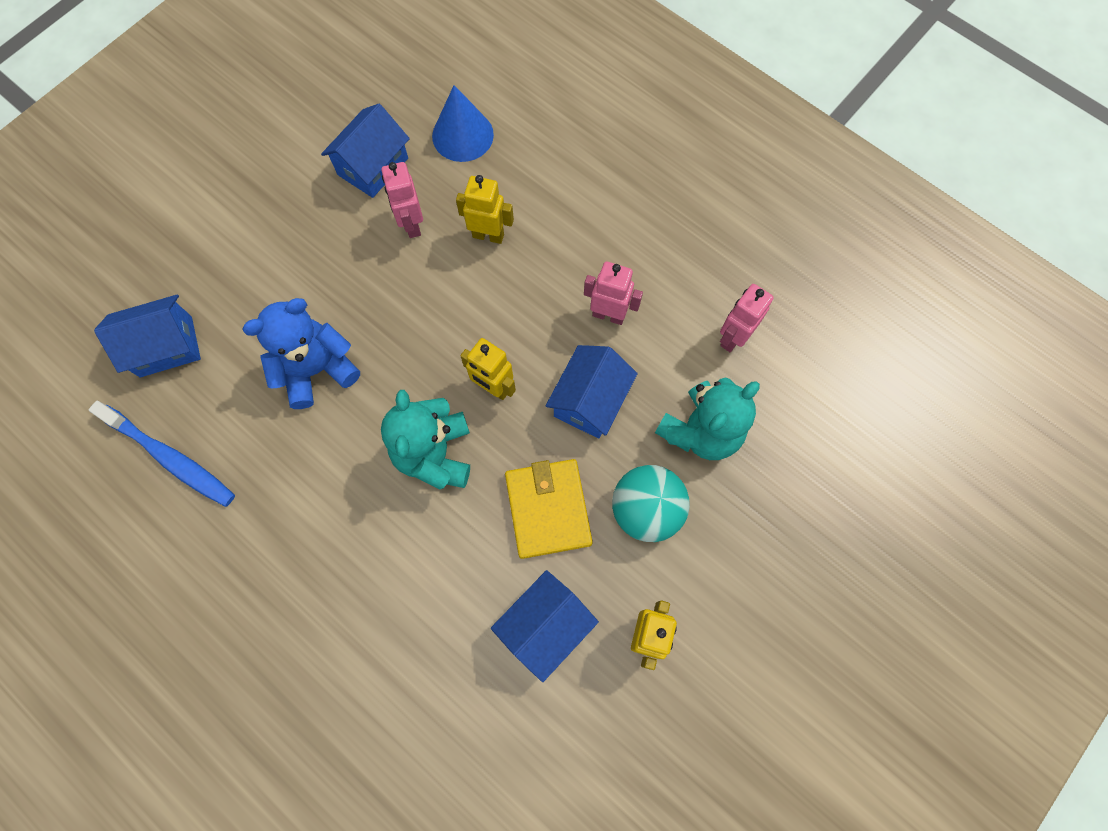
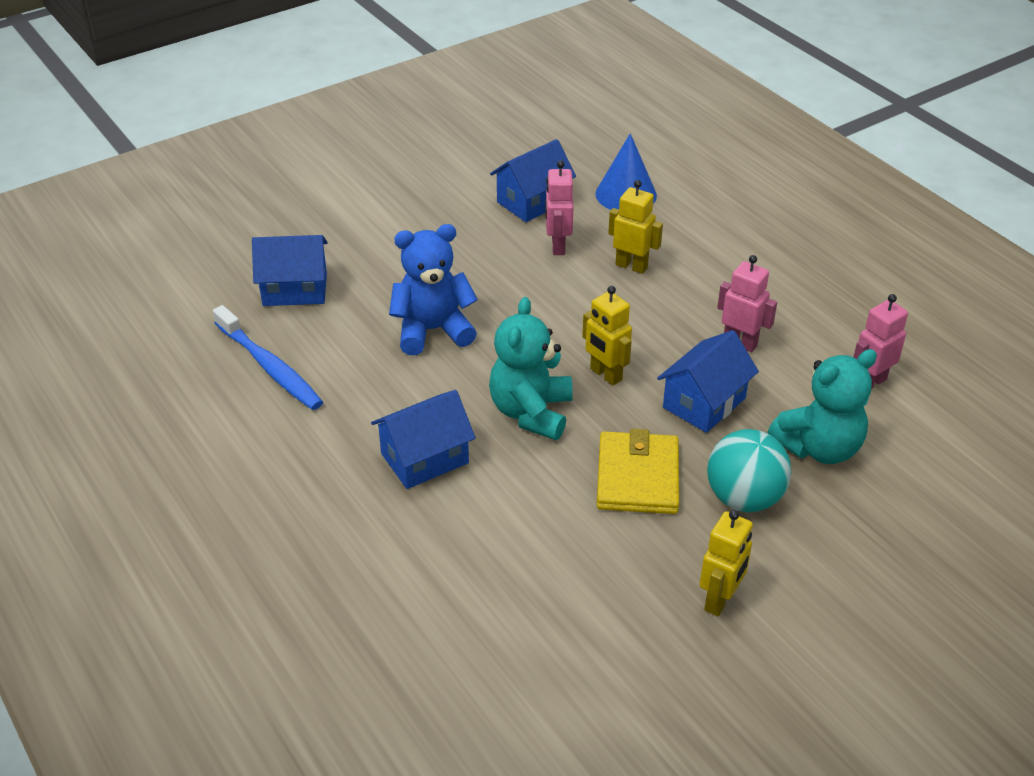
camera: 15 degrees right, 30 degrees down
(545, 626) = (609, 569): blue house -> blue house (424, 458)

